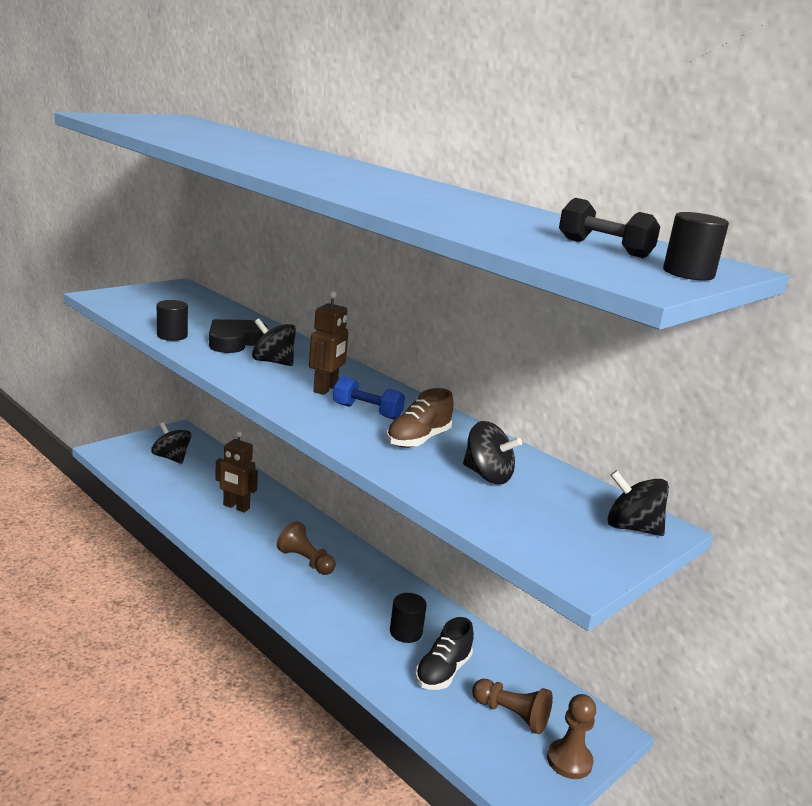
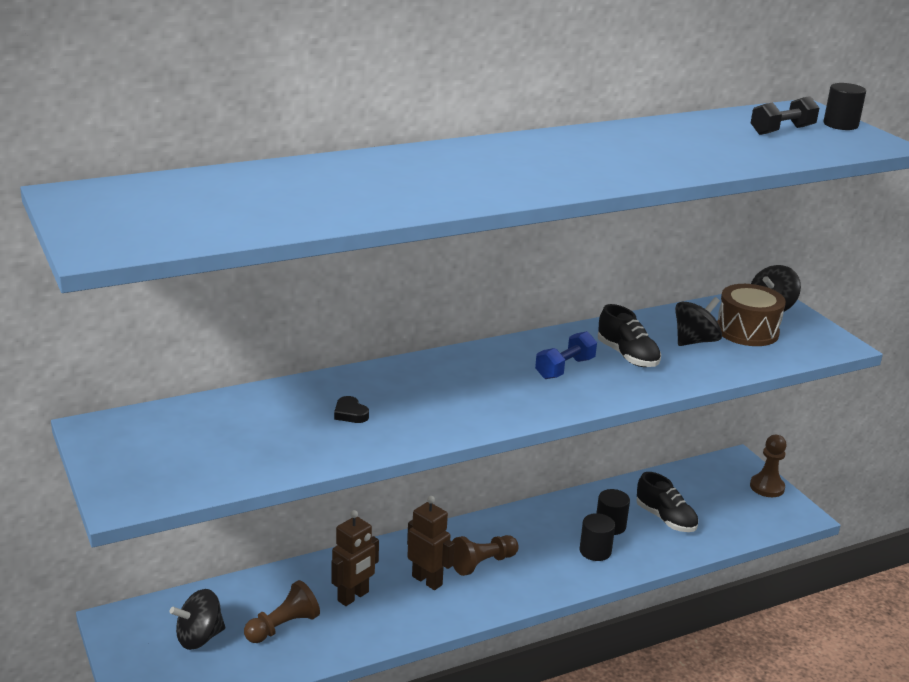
camera: 70 degrees left, 5 degrees up
(172, 336) = (320, 454): black cylinder -> black cylinder (595, 551)
(234, 341) = (350, 413): black heart -> black heart, size x0.48
(273, 362) = (424, 398): black spinning top -> none
(326, 389) = (505, 380): brown robot -> brown robot (427, 580)
(418, 440) = (627, 356): brown shoe -> black shoe
(511, 715) = (719, 498): brown pawn -> brown pawn (283, 626)
(547, 509) = (747, 331): none -> brown drum

